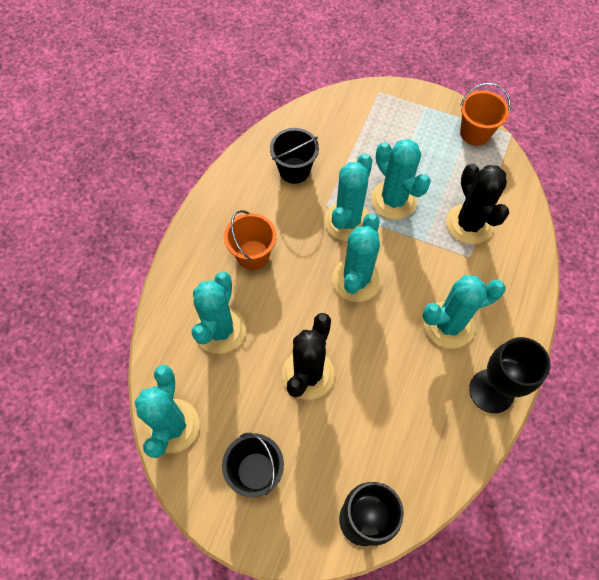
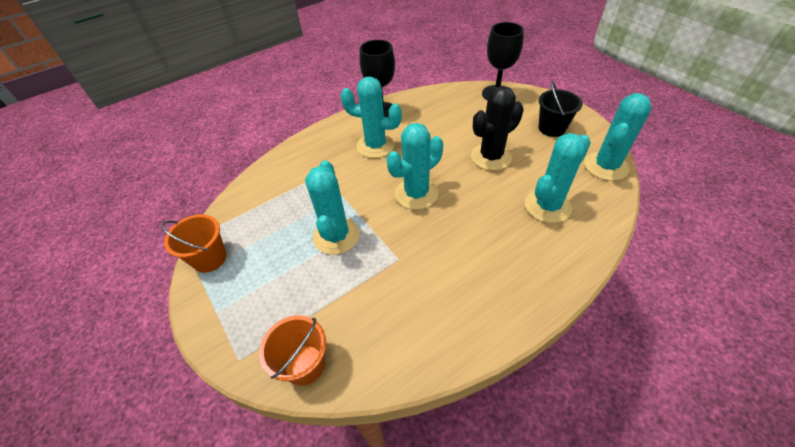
camera: 145 degrees left, 15 degrees down
(253, 255) = (492, 248): orange bucket -> orange bucket (305, 365)
(294, 170) = (403, 311): black bucket -> none
(347, 221) = (389, 237): turquoise cactus -> none
(469, 224) = (299, 192): black cactus -> none

